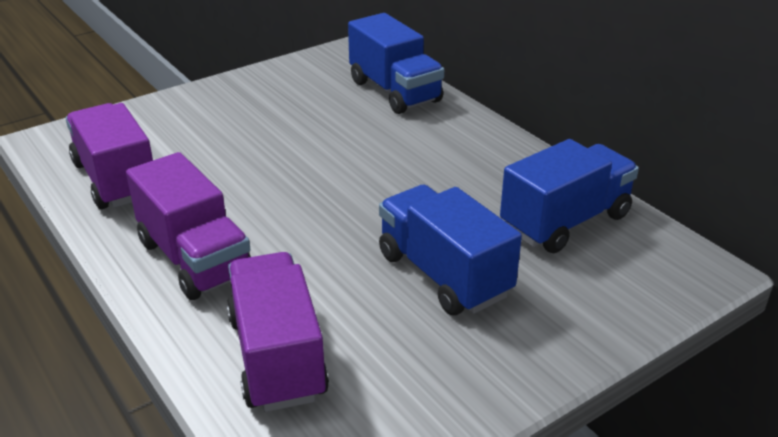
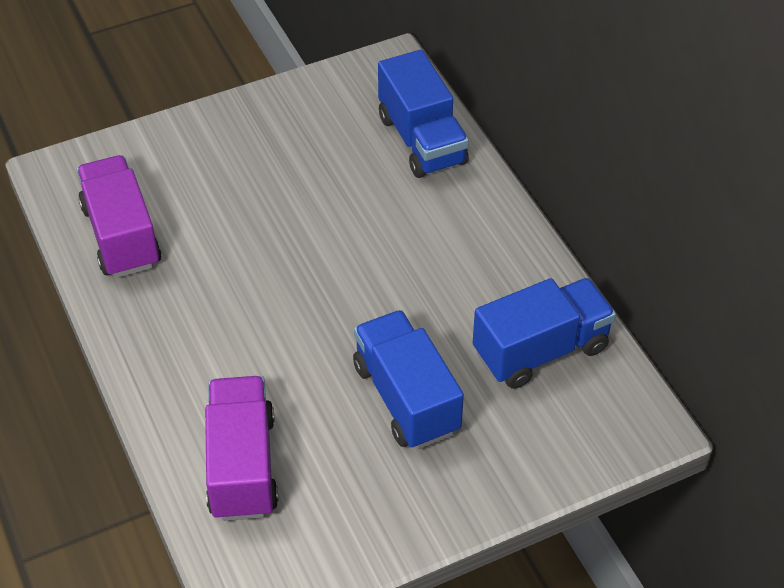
camera: 10 degrees right, 15 degrees up
(195, 259) = (186, 347): purple truck -> none

